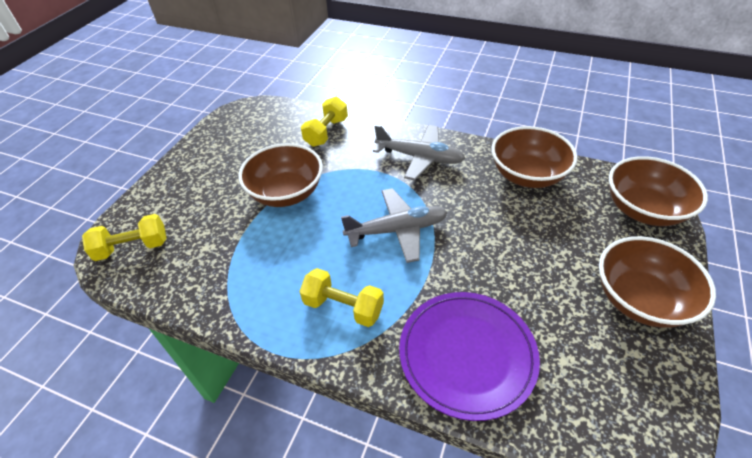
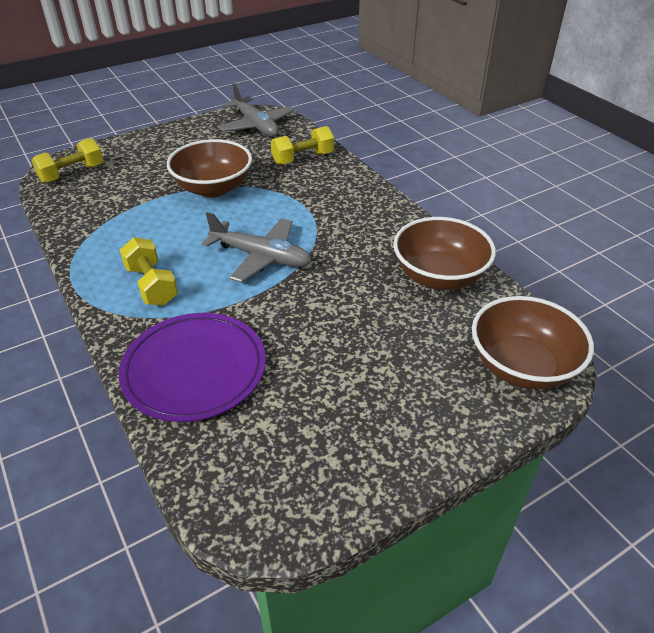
camera: 35 degrees right, 5 degrees down
(133, 247) = (72, 174): yellow dumbbell -> yellow dumbbell turned 60 degrees counterclockwise
(420, 158) = (356, 214): grey plane -> grey plane (256, 126)
(639, 299) = (401, 428): brown bowl -> none

